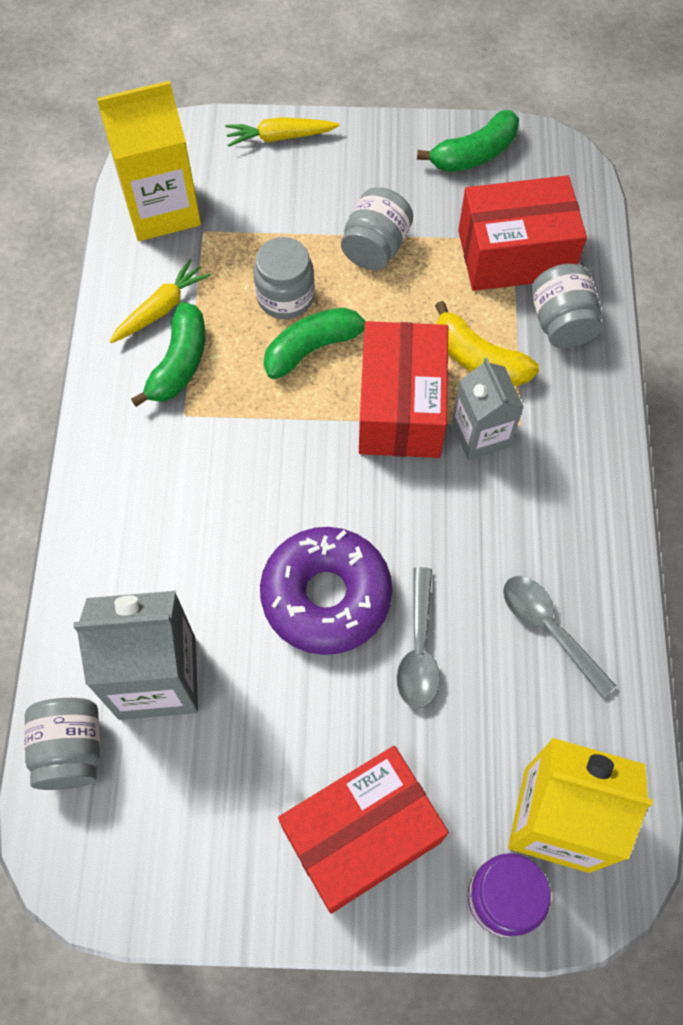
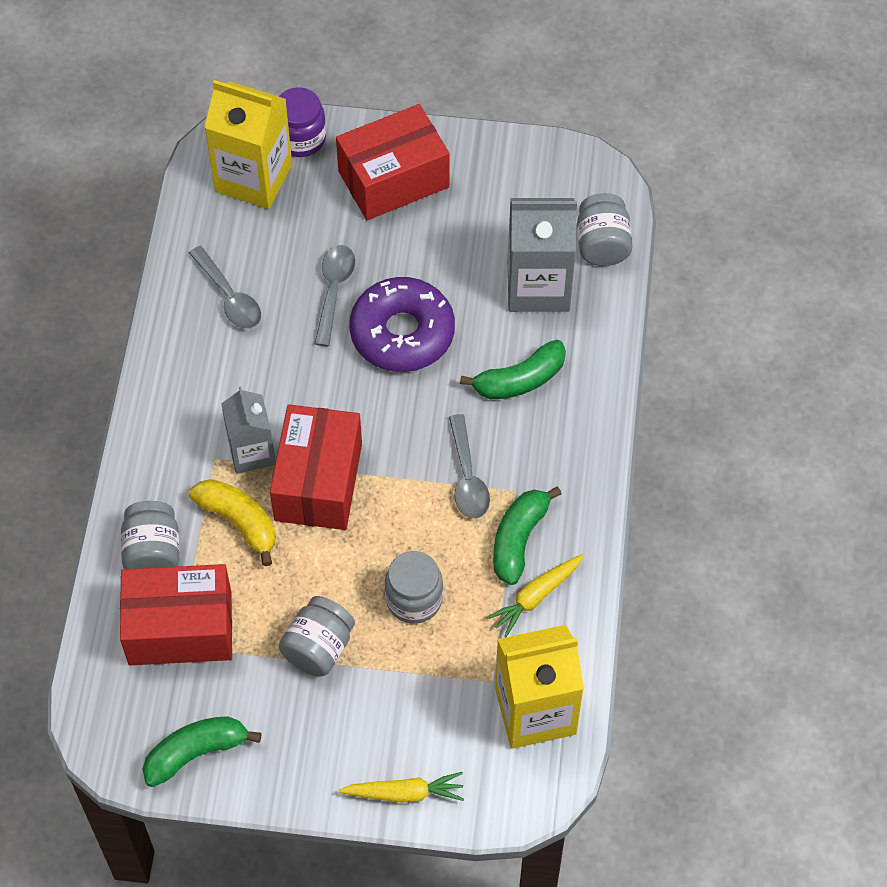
camera: 175 degrees left, 5 degrees down
(237, 425) = (467, 477): none -> grey spoon
(313, 348) = (391, 545): green banana -> green banana (519, 380)

